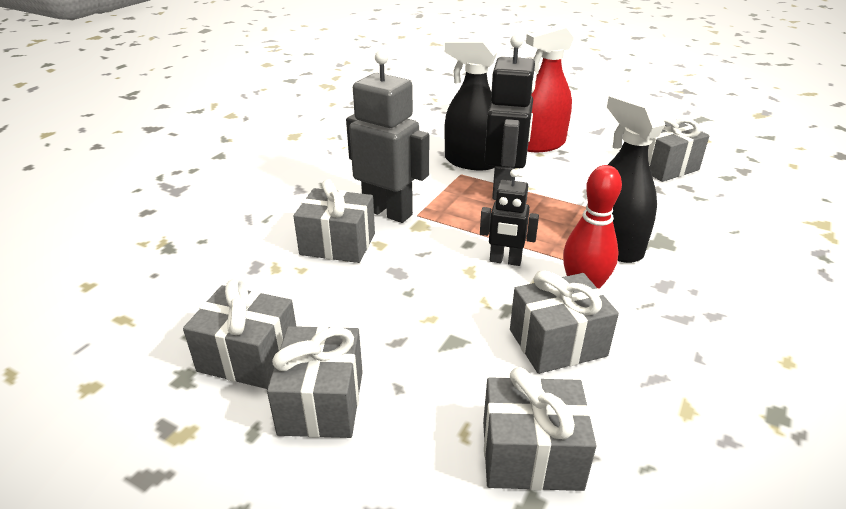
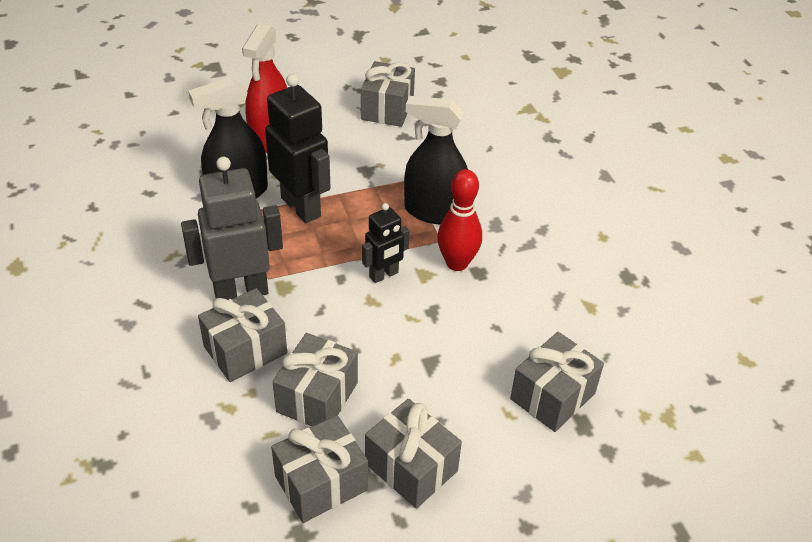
camera: 50 degrees left, 10 degrees up
(557, 343) = (487, 315): grey gift -> grey gift (317, 397)

